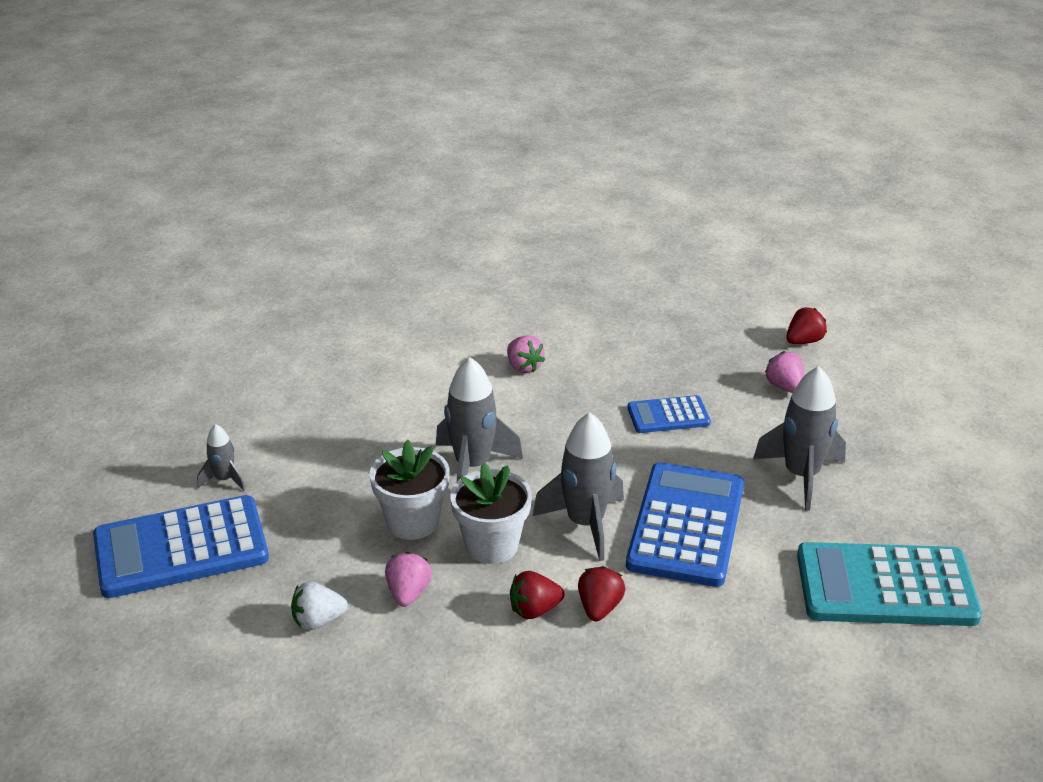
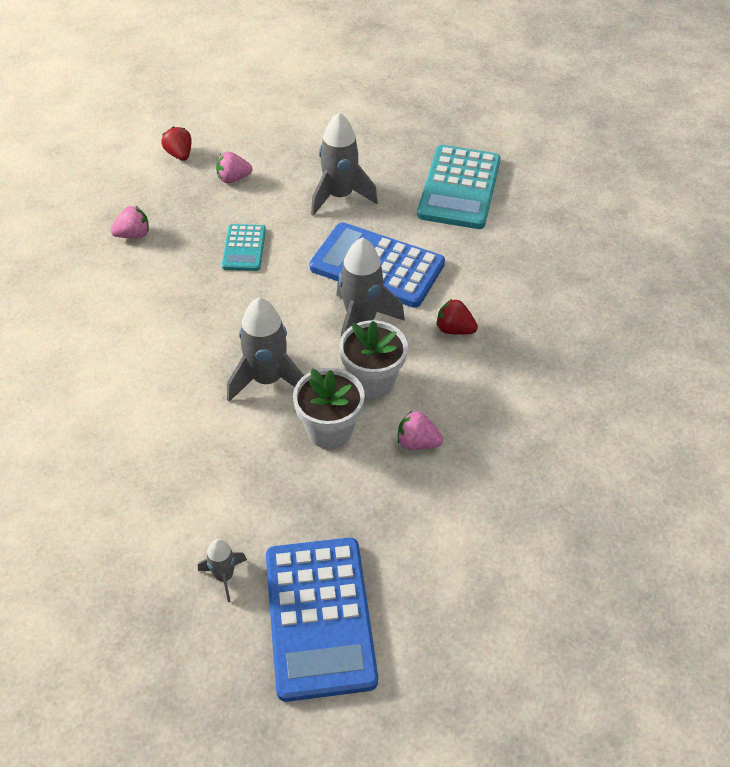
camera: 80 degrees left, 15 degrees up
(318, 621) = (439, 508): white strawberry -> none
(524, 367) = (137, 324): pink strawberry -> pink strawberry (133, 235)
(534, 610) = (450, 366): red strawberry -> none
(668, 416) = (244, 248): blue calculator -> turquoise calculator

